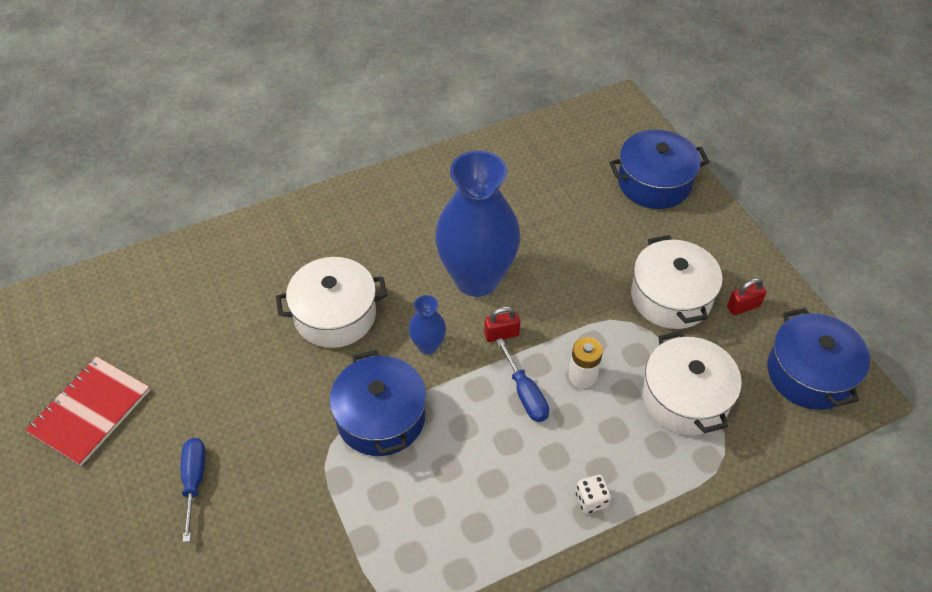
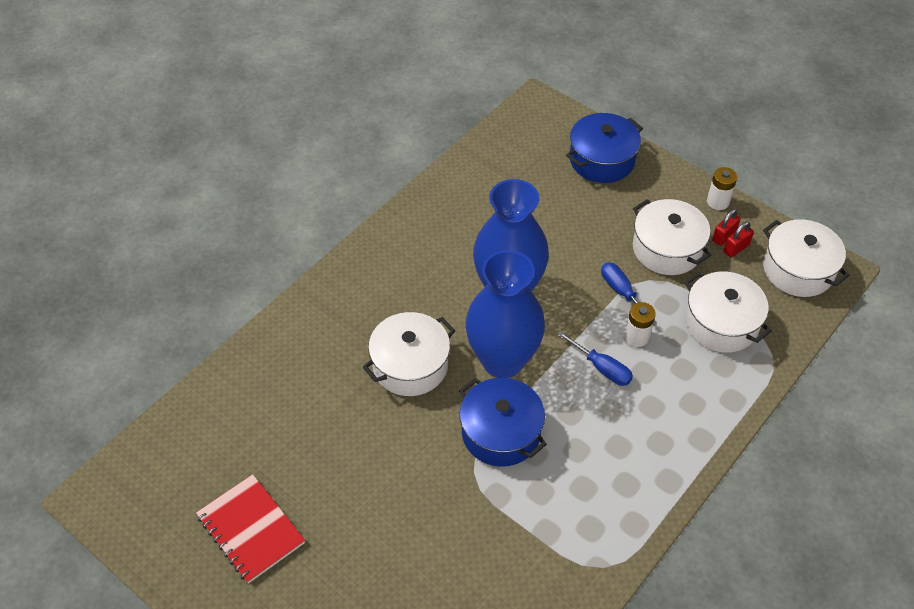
camera: 25 degrees left, 0 degrees up
(90, 412) = (251, 529): red notebook -> red notebook turned 45 degrees counterclockwise
(194, 481) = (381, 547): blue screwdriver -> blue screwdriver (622, 292)
(428, 346) = (502, 360): blue vase -> blue vase, size x2.31
(501, 334) = (555, 328): red padlock -> red padlock (736, 248)
(591, 500) = (698, 428): white dice -> none
(758, 268) = (718, 202): none -> white battery
(809, 374) = (798, 270): blue pot -> white pot

